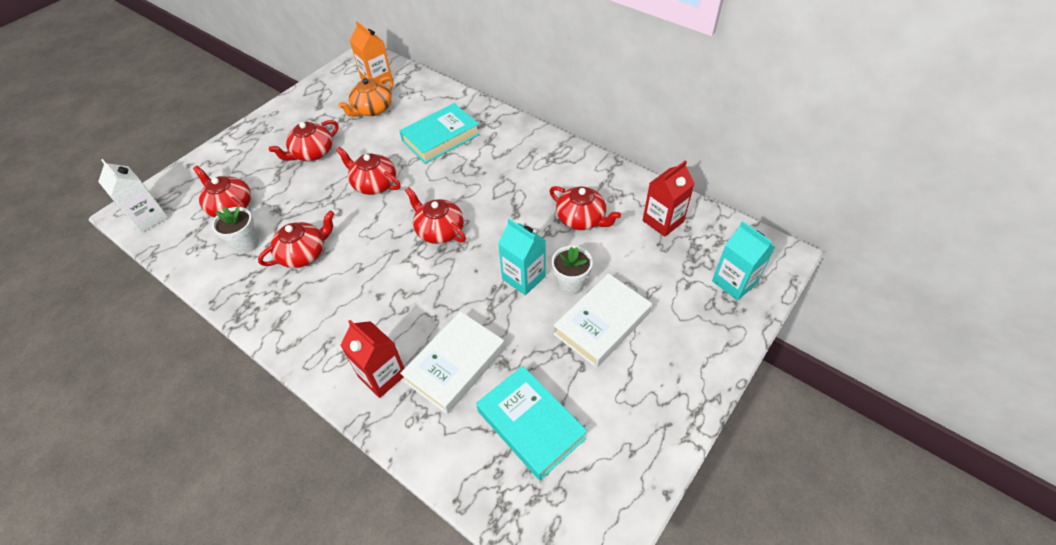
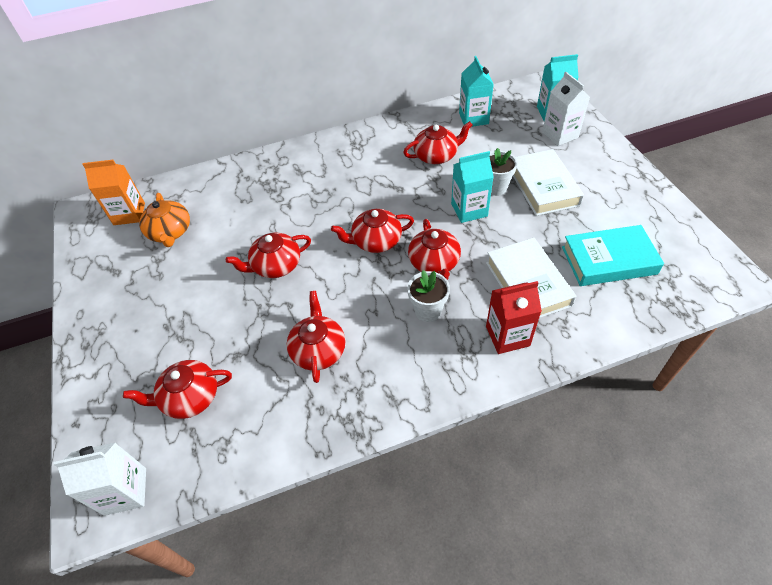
camera: 55 degrees left, 0 degrees up
(246, 244) = (261, 397): white flower pot -> white flower pot (428, 311)
(312, 153) = (182, 299): red teapot -> red teapot (434, 263)
(441, 138) = (263, 199): turquoise book -> none
(663, 221) = (473, 118): red carton -> turquoise carton
(700, 305) = (560, 135): none -> white carton

